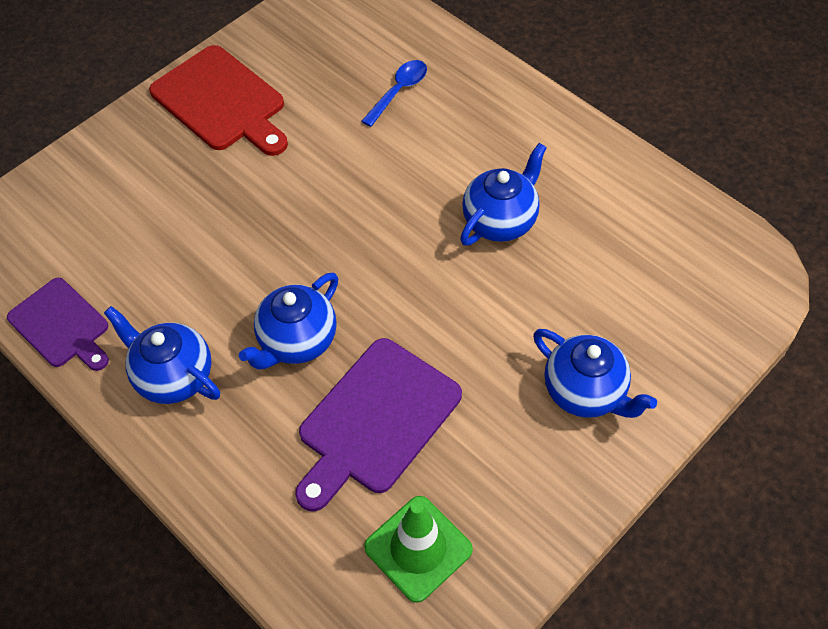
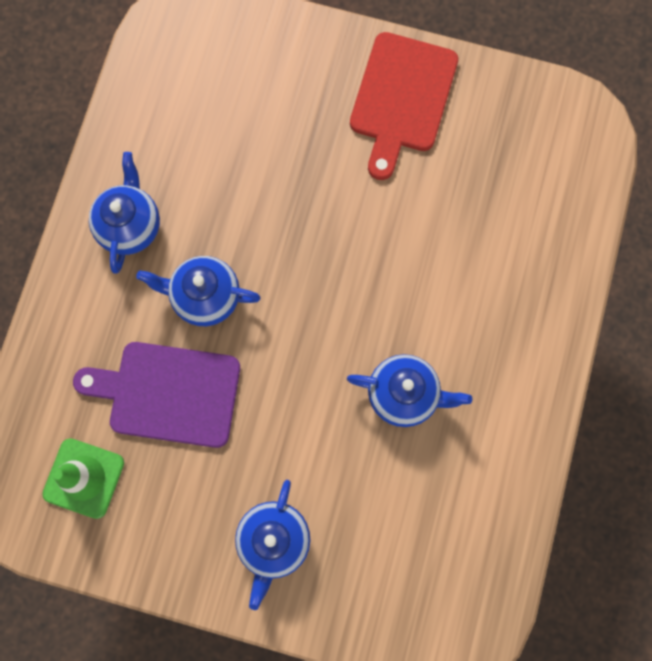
camera: 60 degrees right, 20 degrees up
(61, 325) = (130, 119): purple cutting board -> none
(399, 91) = (498, 236): blue spoon -> none

